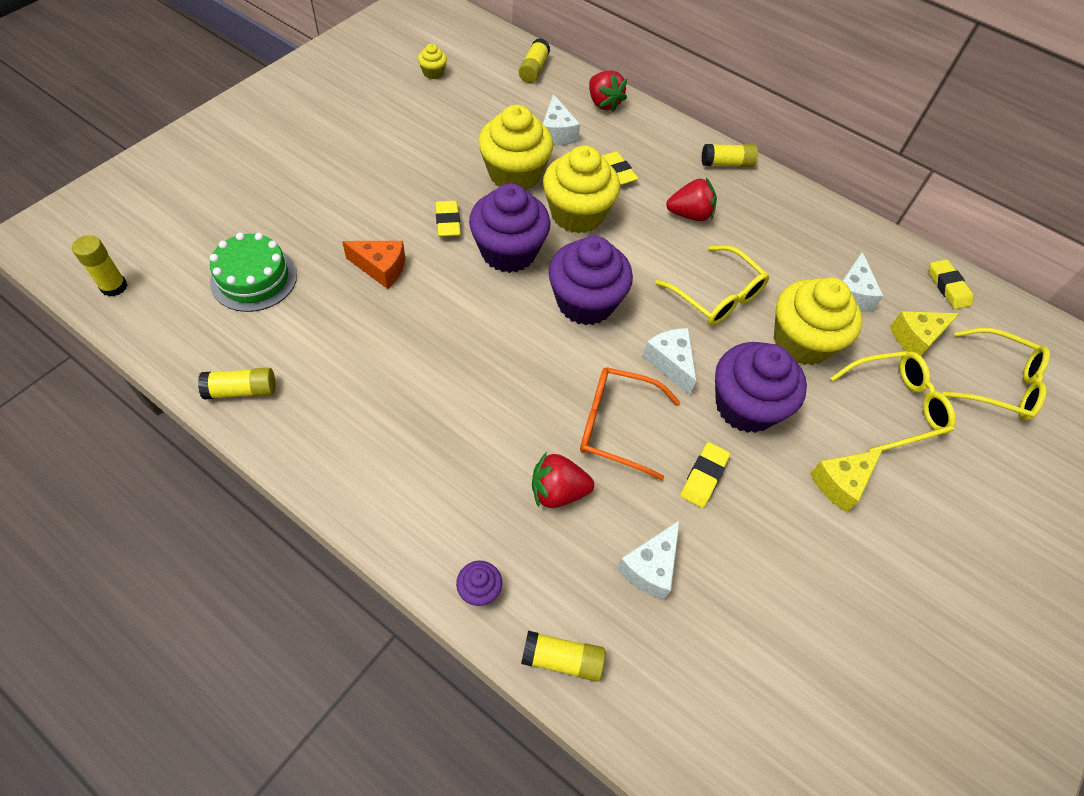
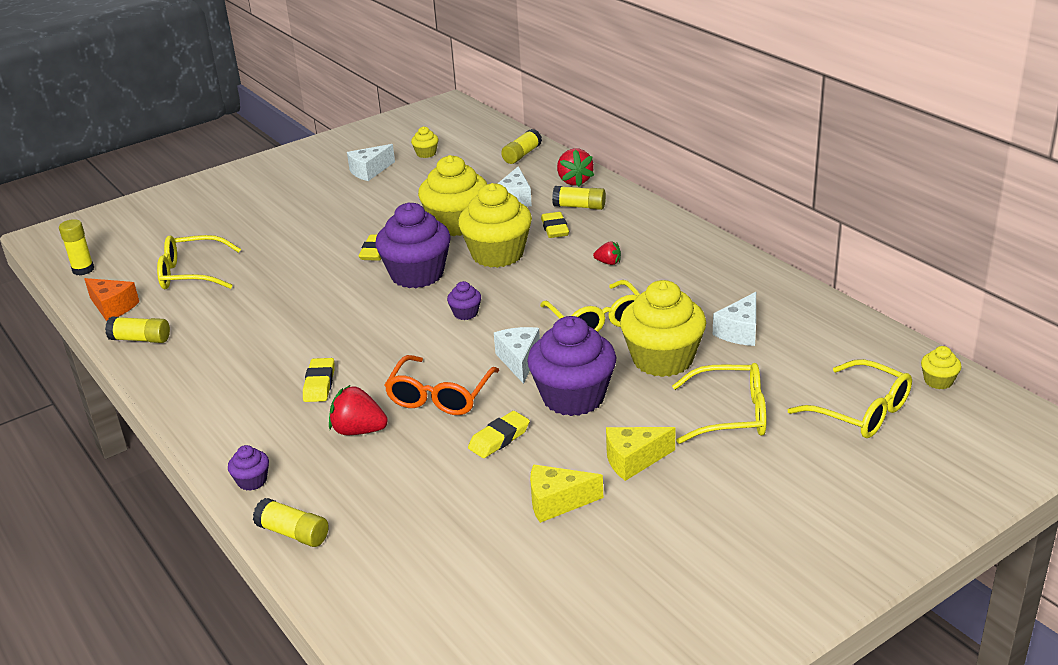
camera: 25 degrees right, 25 degrees down
(254, 278) = (191, 274): green cake -> yellow glasses
(381, 268) = (298, 276): orange cheese -> orange cheese (113, 307)
(585, 302) = (465, 313): purple cupcake -> purple cupcake, size x0.44
(616, 426) = (440, 396): orange glasses -> orange glasses turned 105 degrees counterclockwise
(650, 567) = (409, 489): white cheese -> white cheese (369, 171)
(689, 215) = (608, 263): red strawberry -> red strawberry, size x0.57
(726, 163) = (672, 229): yellow glue stick -> yellow glue stick (579, 206)
(916, 338) = (790, 369): yellow cheese -> yellow cheese (557, 502)
(948, 287) = (854, 336): yellow eraser -> yellow eraser (319, 384)
(1039, 335) = (938, 381): none -> yellow cupcake

